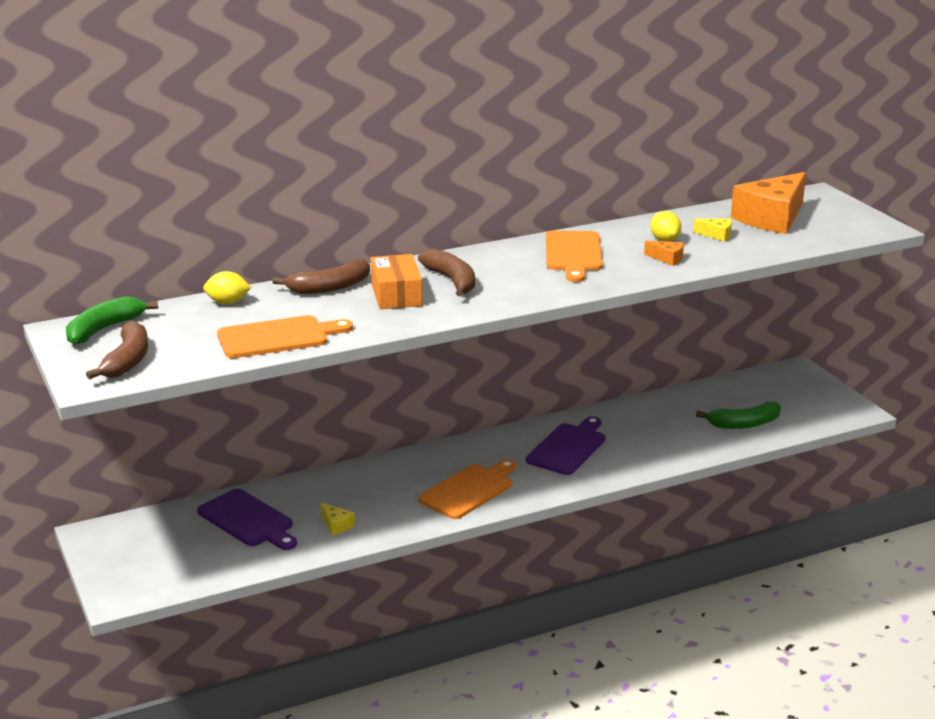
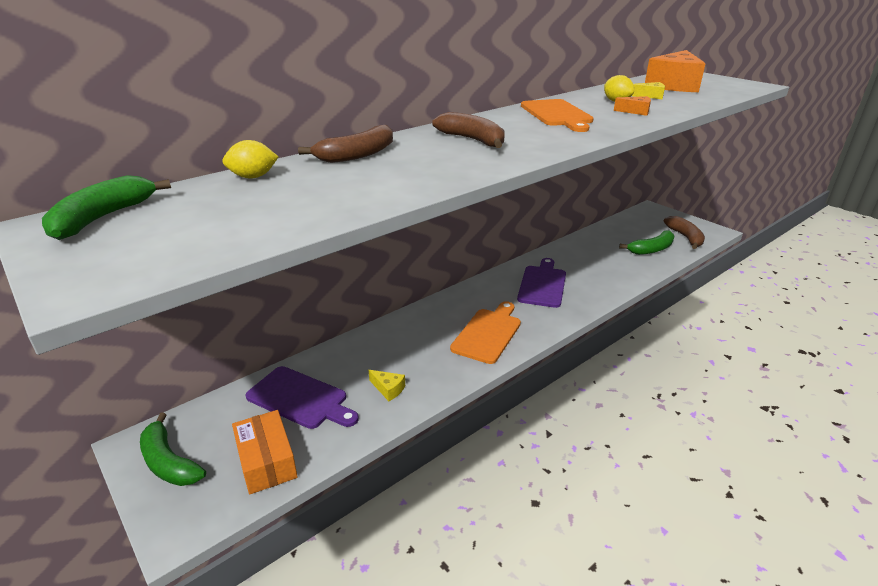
camera: 15 degrees left, 5 degrees up
(118, 551) = (169, 462): none -> green banana
(127, 361) = (139, 252): brown banana -> brown banana (685, 237)
(277, 337) = (328, 204): orange cutting board -> none
(396, 294) = (429, 154): orange box -> orange box (266, 461)

